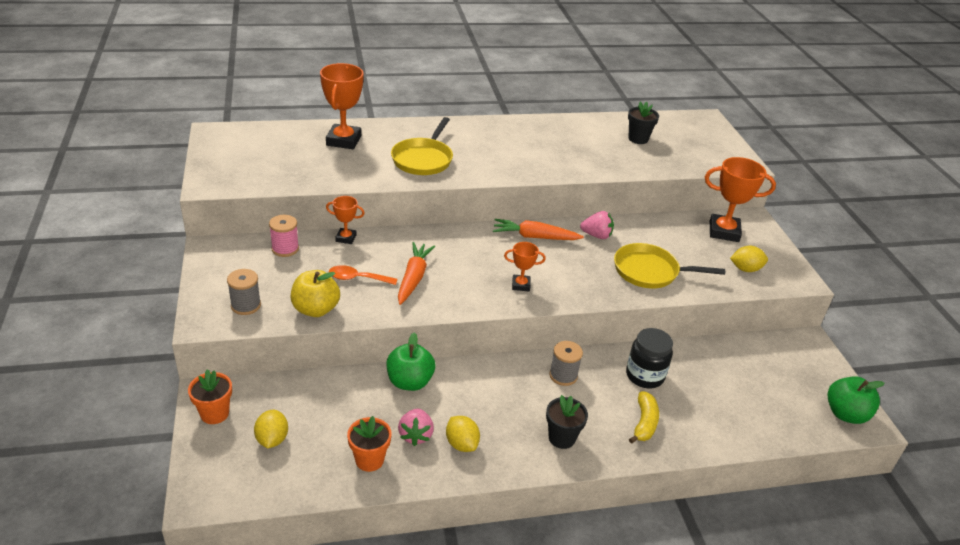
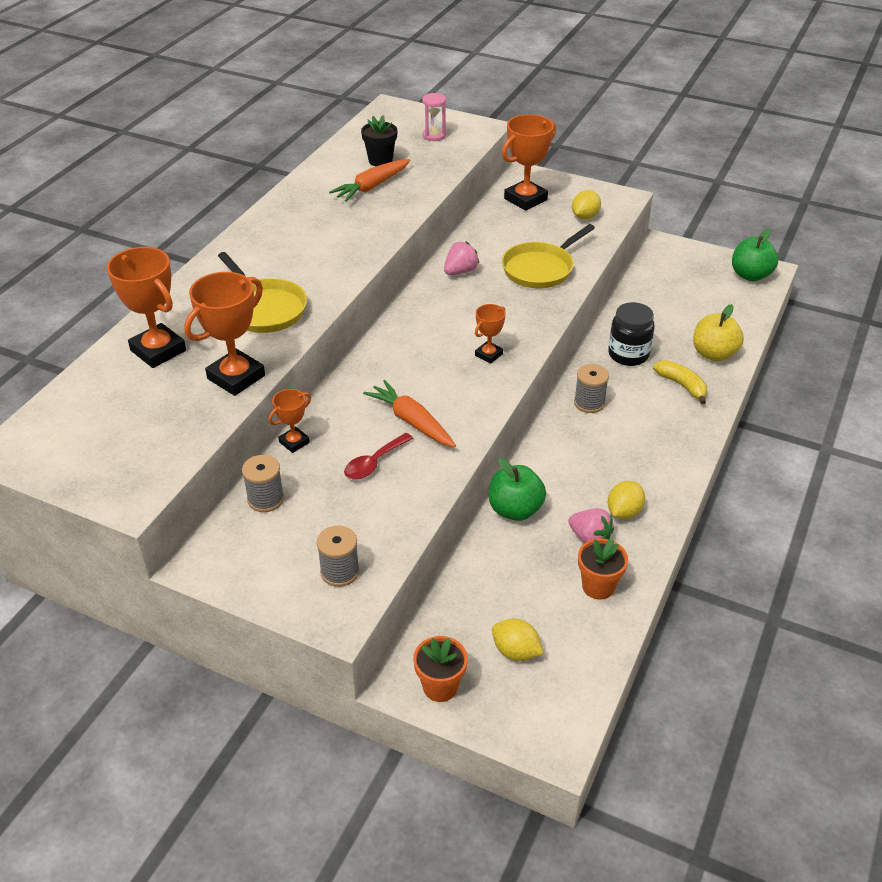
camera: 50 degrees left, 5 degrees up
(285, 249) = (265, 499): pink spool -> grey spool
(316, 309) = (397, 516): yellow apple -> yellow apple (713, 354)
(347, 176) = (236, 377): none -> orange trophy
(357, 278) = (374, 463): orange spoon -> red spoon
(461, 444) = (624, 512): yellow lemon -> yellow lemon turned 60 degrees counterclockwise
(535, 237) = (425, 310): orange carrot -> orange carrot (371, 187)
(561, 438) = (663, 443): black flower pot -> none
(701, 148) = (434, 136): none -> pink hourglass

